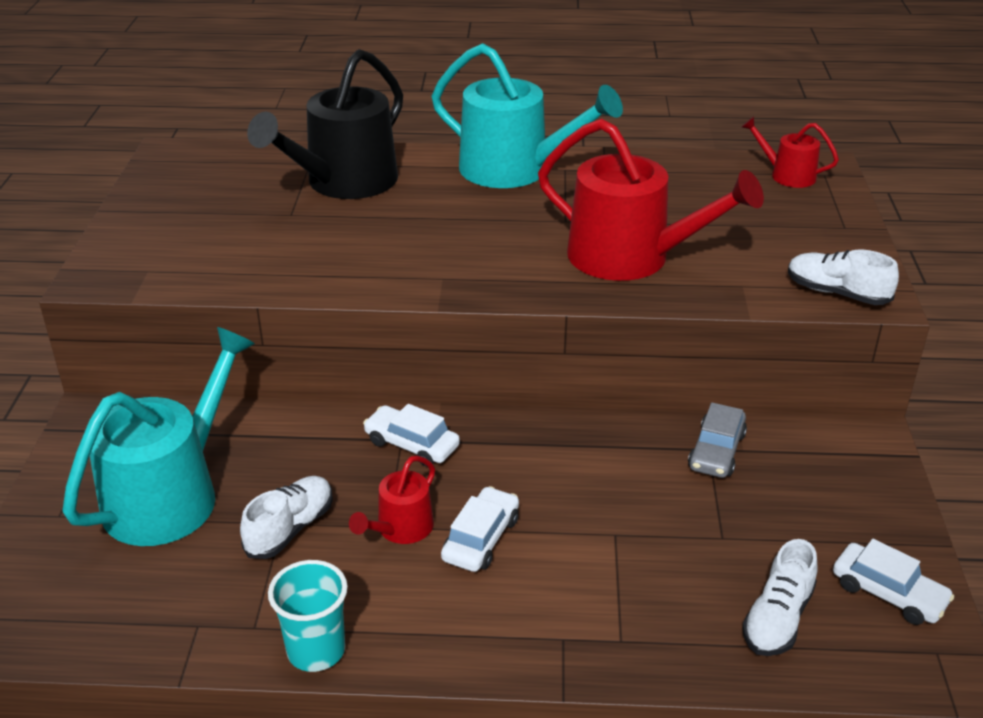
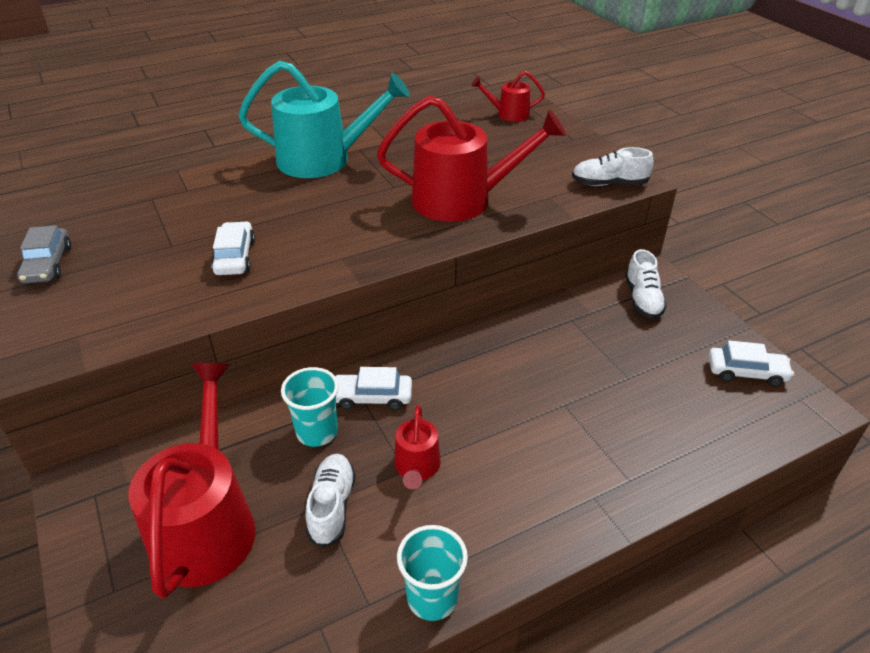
camera: 30 degrees left, 5 degrees up
(170, 495) = (206, 524): turquoise watering can -> red watering can
(331, 455) = (317, 432): none -> turquoise cup
(344, 182) = (195, 206): black watering can -> none
(481, 539) = (480, 449): white car -> white car (235, 257)
(716, 451) = (577, 319): grey car -> grey car (48, 264)
(777, 619) = (704, 418): white shoe -> white shoe (642, 299)

